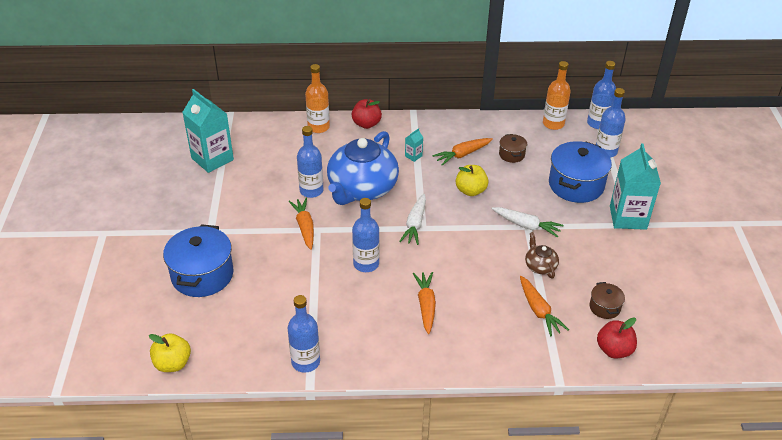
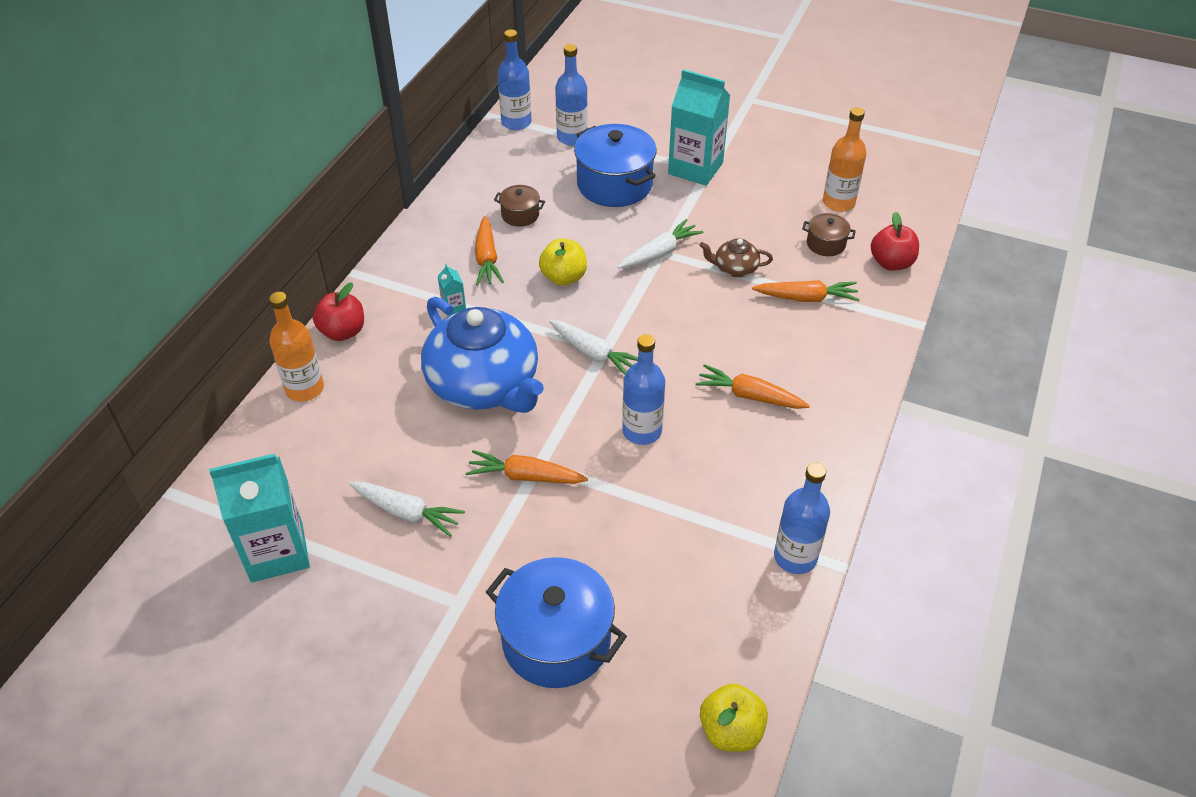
camera: 65 degrees left, 5 degrees up
(257, 192) = (407, 512): none -> white carrot
(311, 191) = (449, 444): blue bottle -> none
(553, 124) = (488, 157): orange bottle -> orange bottle (838, 202)

